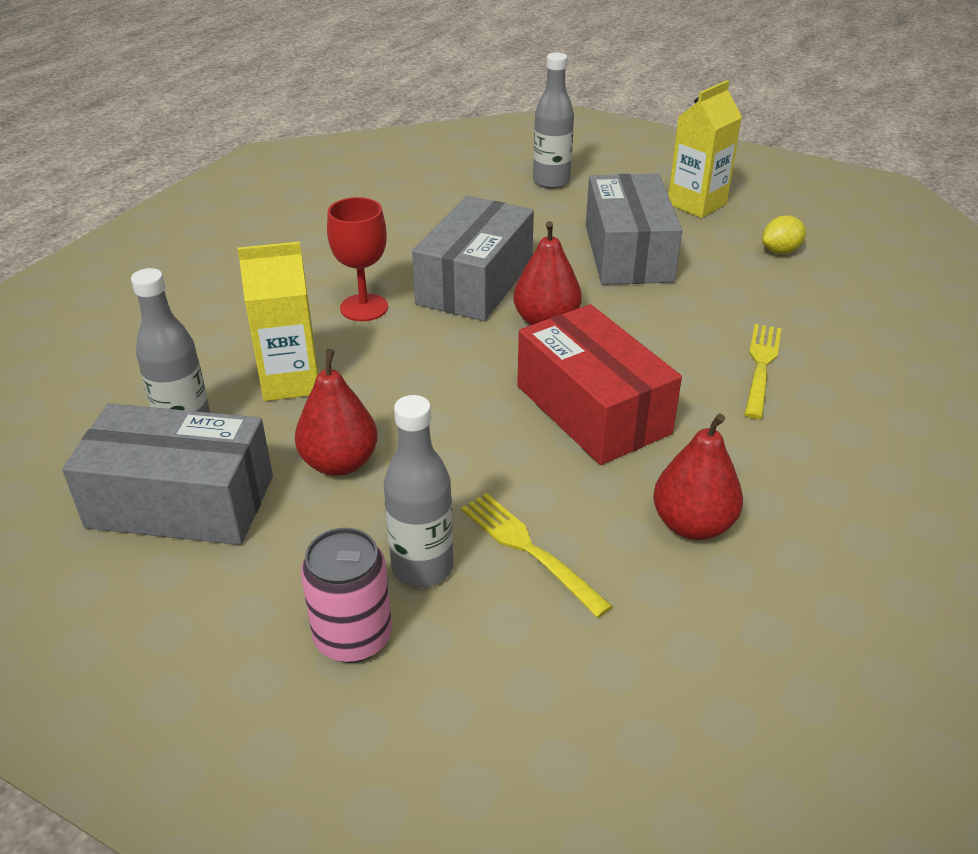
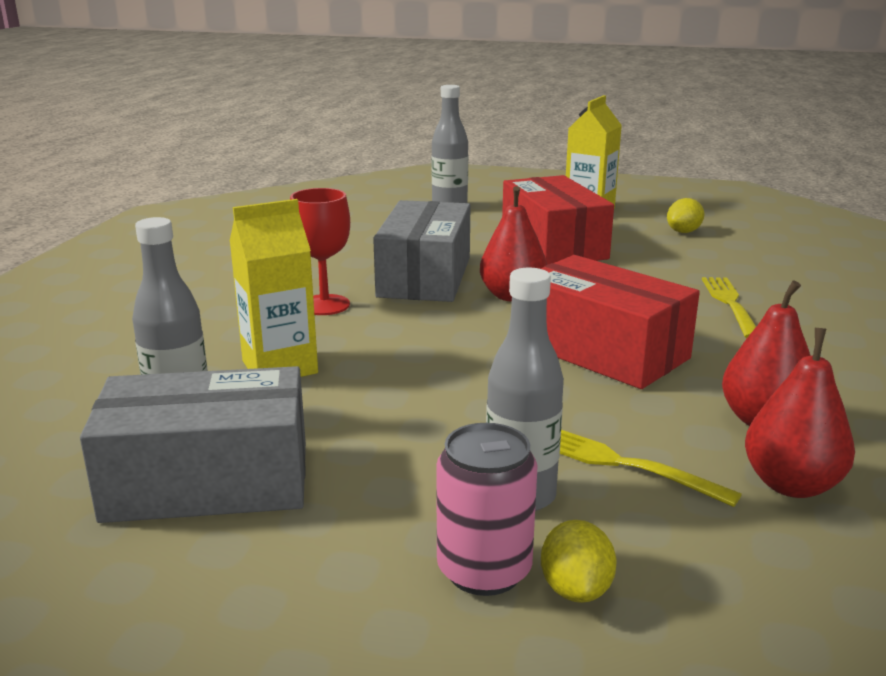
camera: 15 degrees left, 15 degrees down
(340, 463) = (373, 423): red pear -> red pear (791, 485)
(415, 672) = (575, 589): none -> yellow lemon
(628, 253) = (553, 245): grey box -> red box

